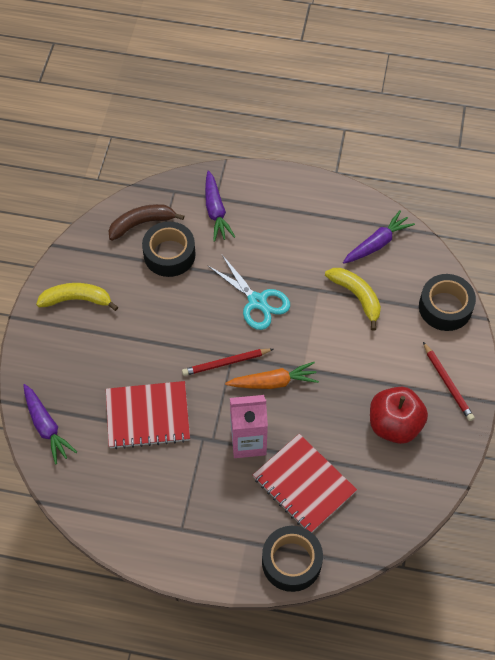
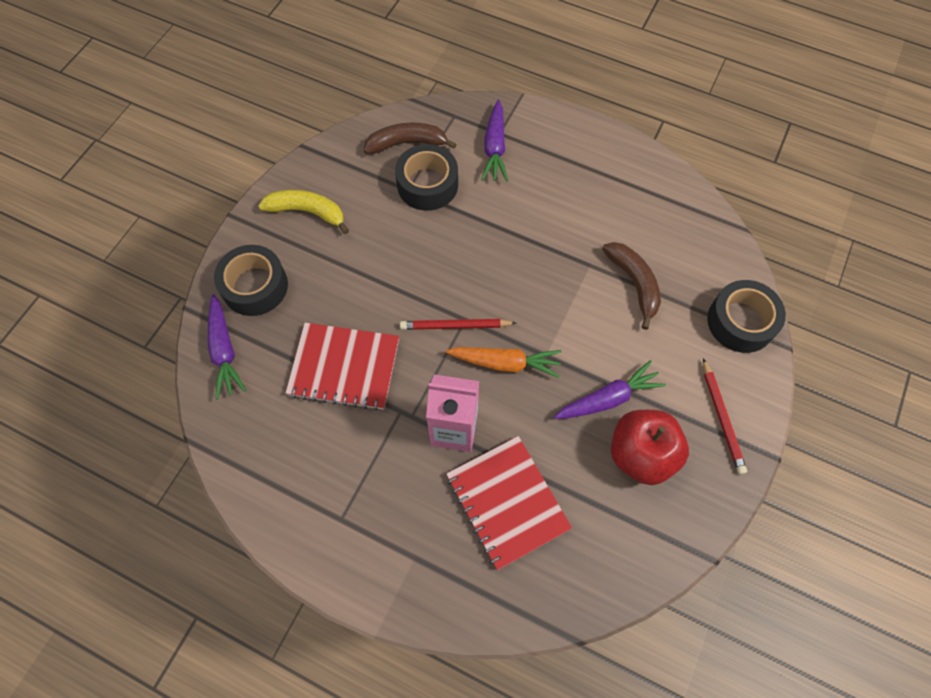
camera: 15 degrees right, 5 degrees up
(257, 301) = (513, 261): turquoise scissors -> none
(291, 562) = (463, 600): black tape -> black tape (255, 286)
(356, 297) = (634, 283): yellow banana -> brown banana
(377, 243) = (675, 226): purple carrot -> purple carrot (608, 399)

